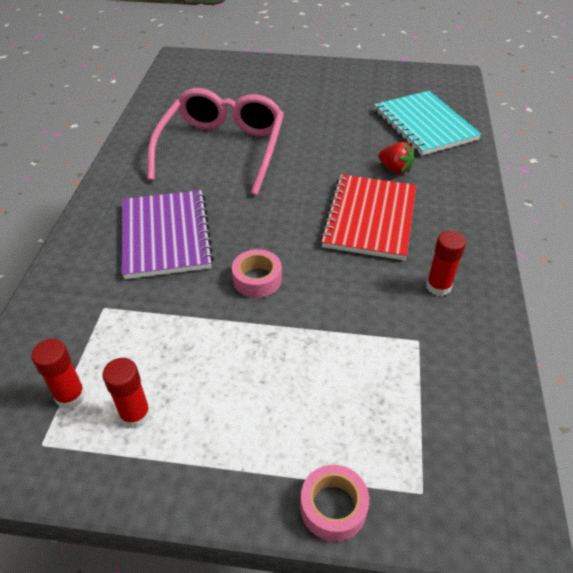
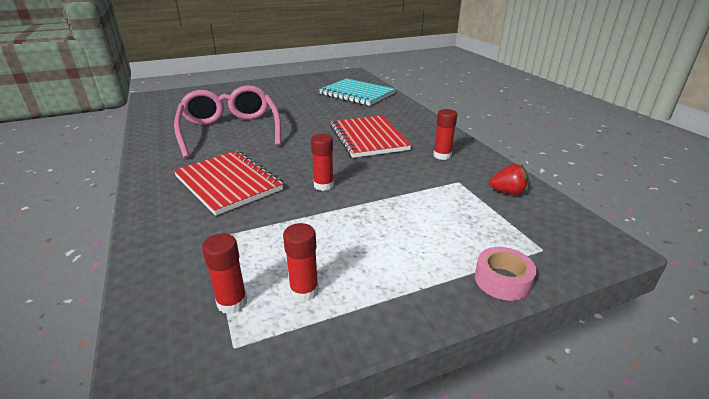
camera: 30 degrees left, 15 degrees down
(166, 236) = (228, 183): purple notebook -> red notebook
(257, 279) = (323, 185): pink tape -> red glue stick
(395, 169) = (360, 114): red strawberry -> red strawberry (508, 192)

